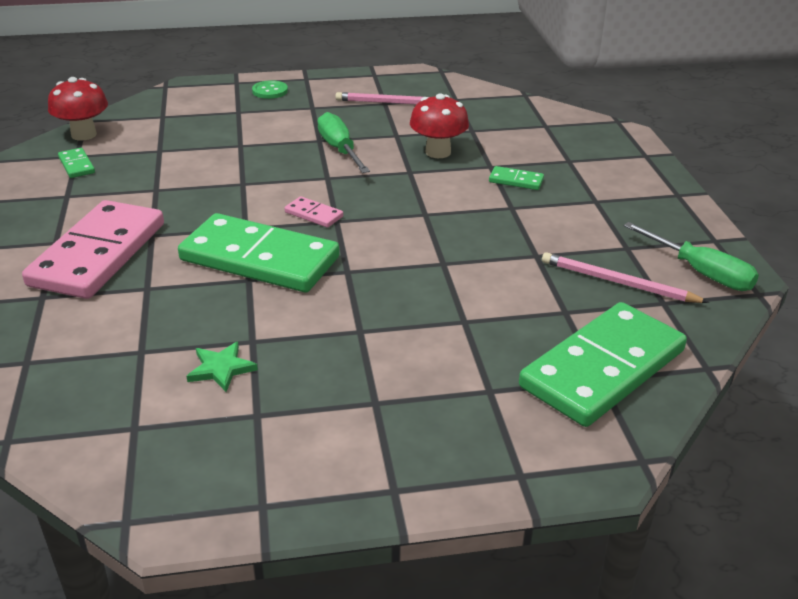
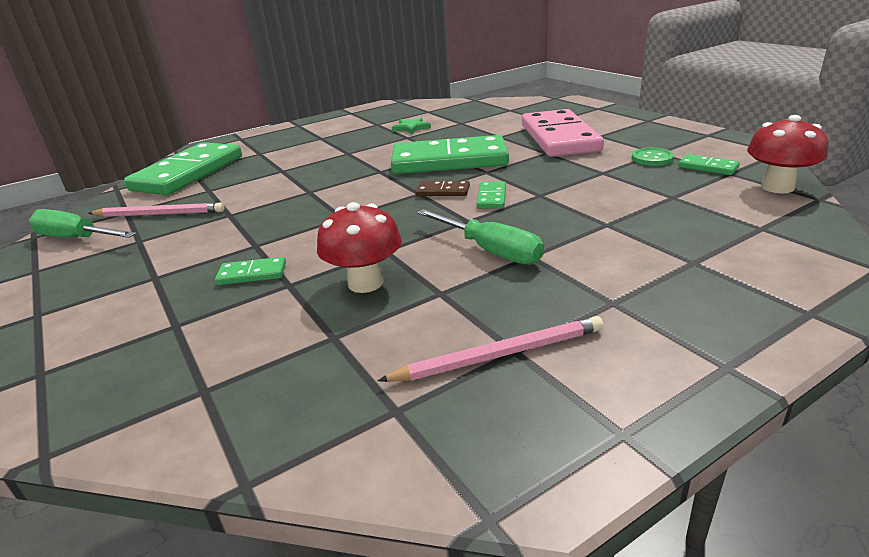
camera: 160 degrees right, 5 degrees down
(270, 91) = (725, 311): green button -> green button (652, 158)
(283, 192) = (491, 198): none -> green domino
(314, 214) = (443, 191): pink domino -> brown domino

